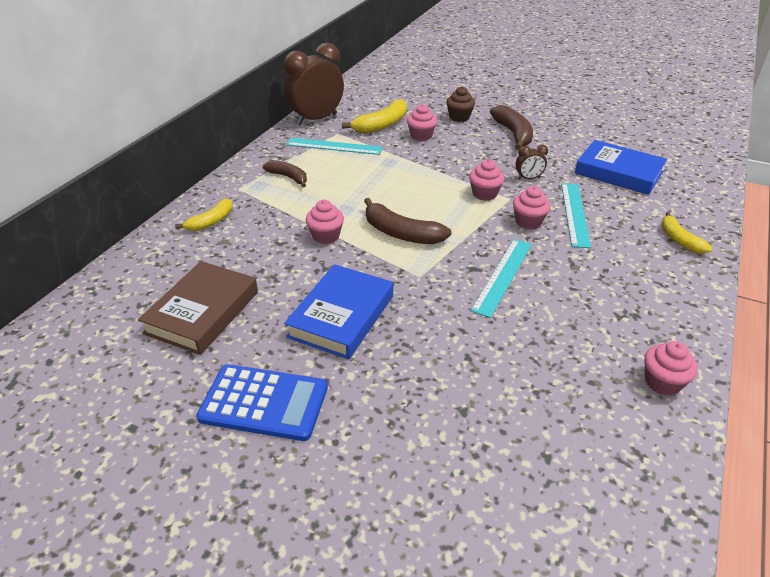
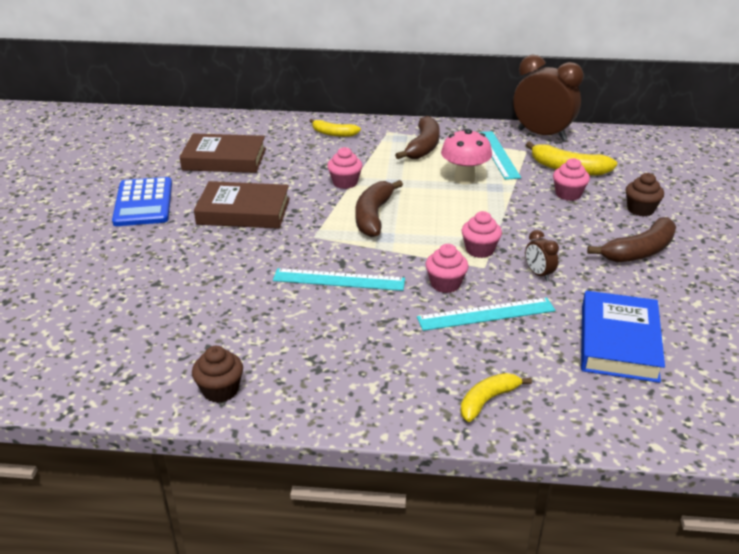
camera: 70 degrees right, 5 degrees down
(288, 177) = (423, 147): brown banana -> brown banana, size x1.54
(341, 316) = (243, 211): blue book -> brown book
(365, 172) = (464, 179): none -> pink mushroom
(662, 382) = (220, 390): pink cupcake -> brown cupcake

